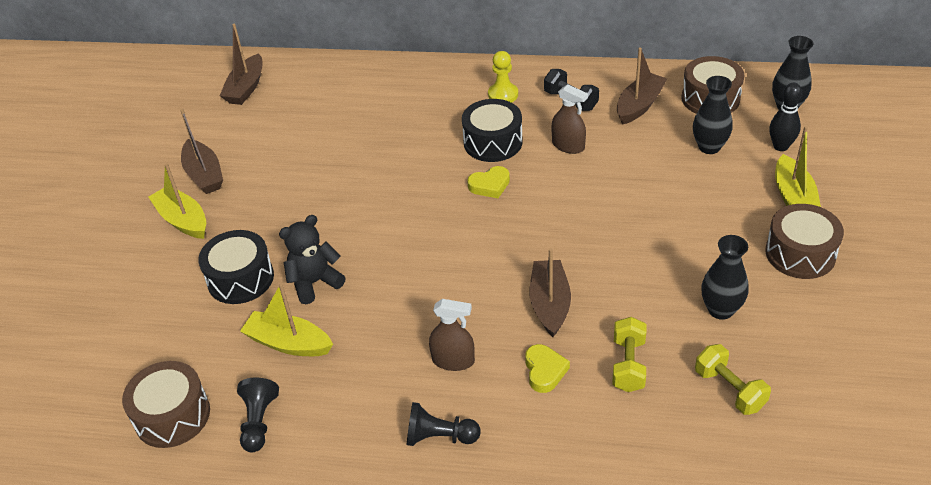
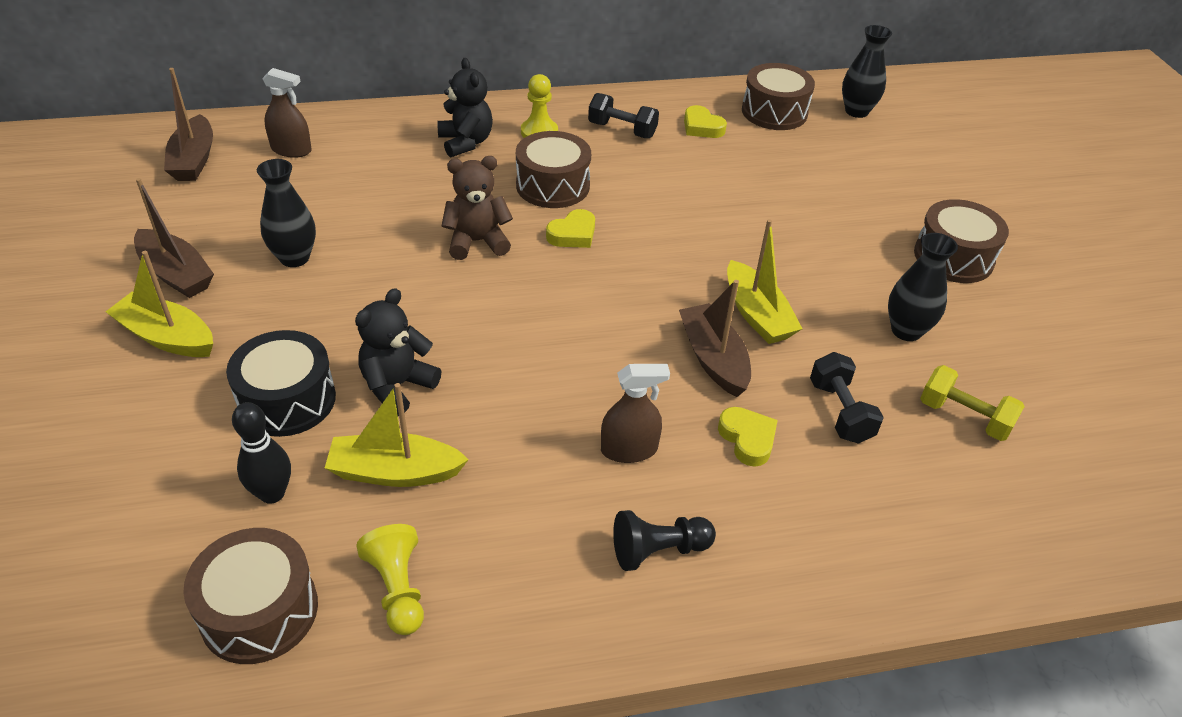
camera: 25 degrees left, 0 degrees up
(259, 422) = (397, 589): black pawn -> yellow pawn
(416, 181) = (477, 242): none -> brown teddy bear
(442, 97) = (466, 142): none -> black teddy bear
(493, 142) = (553, 186): black drum -> brown drum
(568, 146) = (644, 178): brown spray bottle -> brown spray bottle (291, 150)
(628, 365) = (840, 412): yellow dumbbell -> black dumbbell
(639, 105) = (702, 127): brown boat -> yellow heart
(709, 147) = (800, 161): black vase -> black vase (294, 258)
(780, 146) = (872, 151): black bowling pin -> black bowling pin (272, 493)
(793, 197) = (914, 201): yellow boat -> yellow boat (757, 315)

